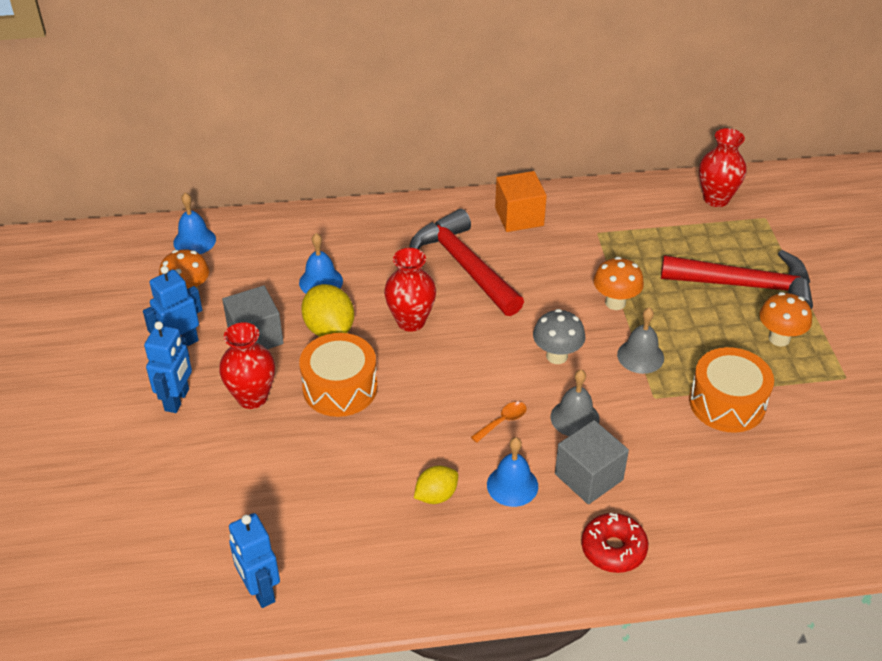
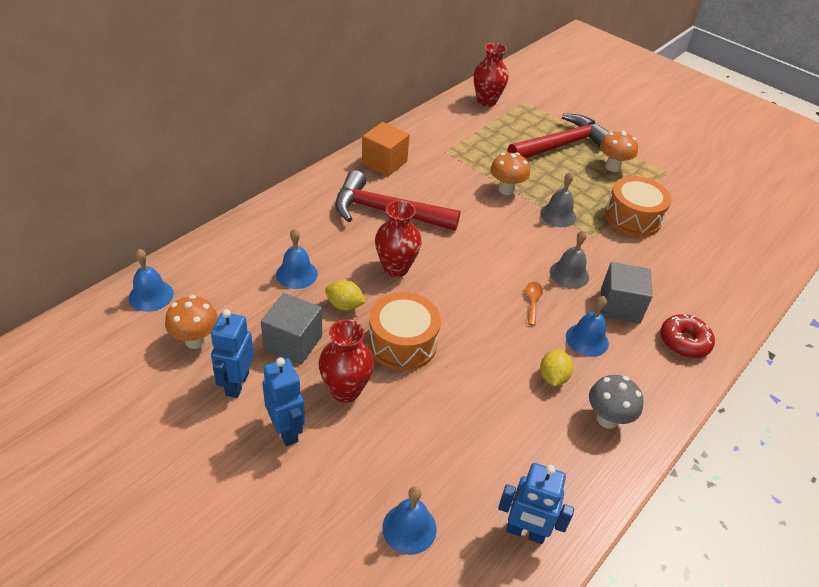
camera: 45 degrees left, 0 degrees up
(181, 526) = (409, 528): none -> blue bell
(329, 329) = (344, 305): yellow lemon -> yellow lemon, size x0.63
(557, 356) = (513, 241): grey mushroom -> grey mushroom (607, 419)

